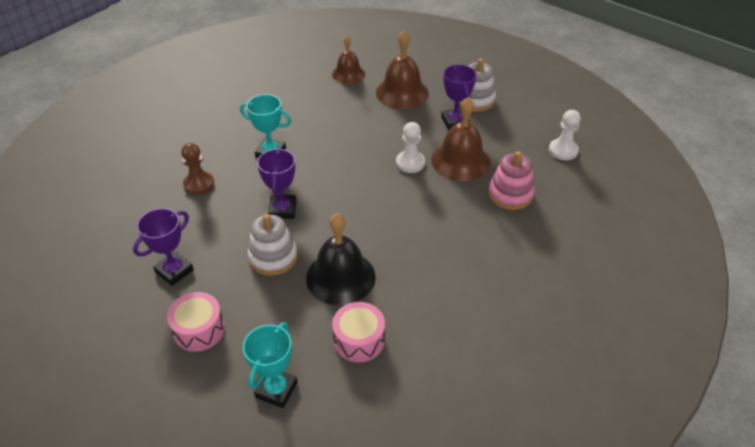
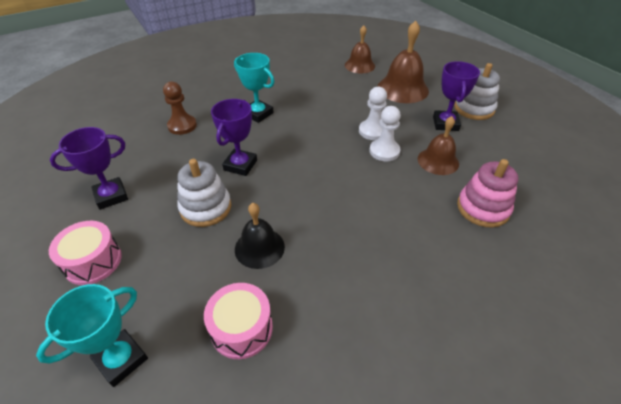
camera: 20 degrees right, 0 degrees up
(340, 277) = (259, 247): black bell -> black bell, size x0.65
(460, 161) = (438, 161): brown bell -> brown bell, size x0.65
(563, 150) = (559, 176): white pawn -> white pawn (373, 131)

